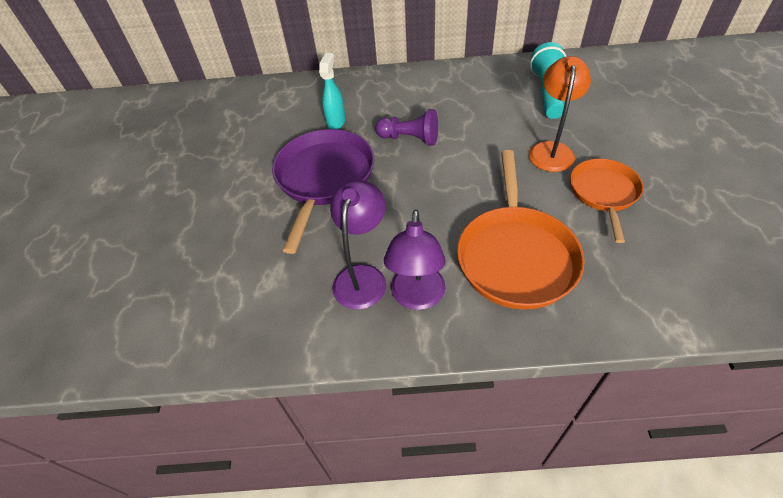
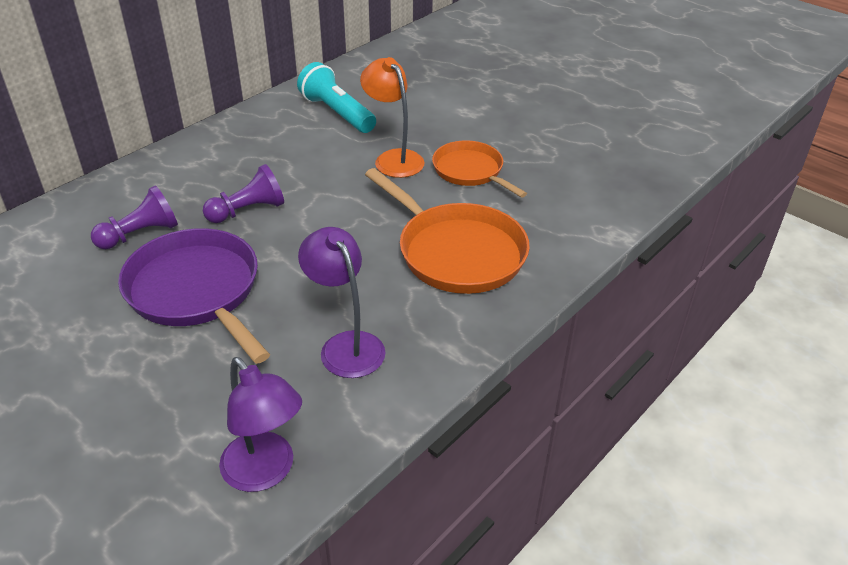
camera: 50 degrees left, 10 degrees down
(336, 122) = (140, 234): turquoise spray bottle -> purple pawn
(417, 297) = (414, 329): purple lamp -> purple lamp (265, 472)

